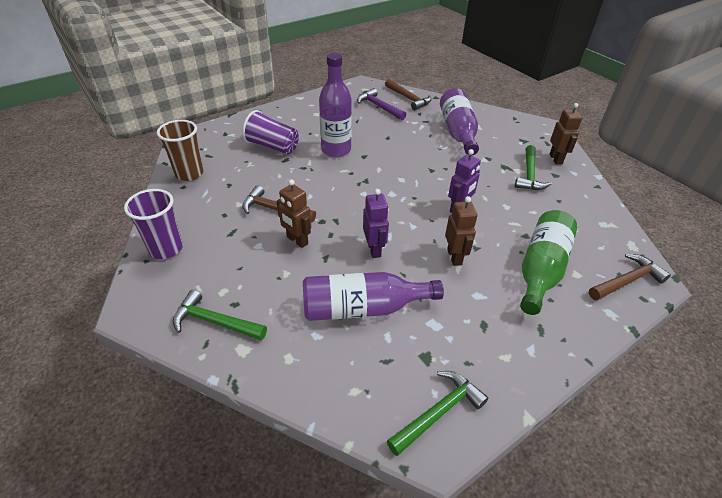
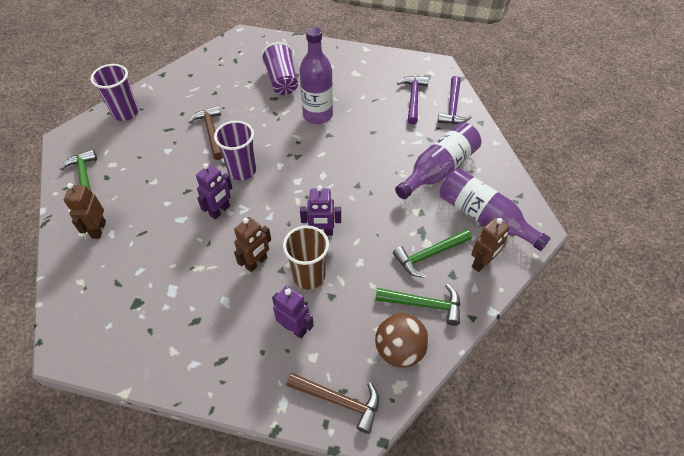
camera: 50 degrees right, 10 degrees up
(189, 174) = (206, 67): brown cup -> brown cup (309, 276)
(297, 240) = (190, 165): brown robot -> brown robot (98, 229)
(344, 215) = (242, 171): none -> purple cup
(363, 308) = (155, 241): purple bottle -> purple bottle (484, 217)
(408, 98) = (452, 107): brown hammer -> purple hammer
(438, 412) = (93, 336): green hammer -> green hammer (423, 304)
(541, 269) = (294, 328): green bottle -> purple robot
(601, 229) = (399, 350): none -> brown ball

